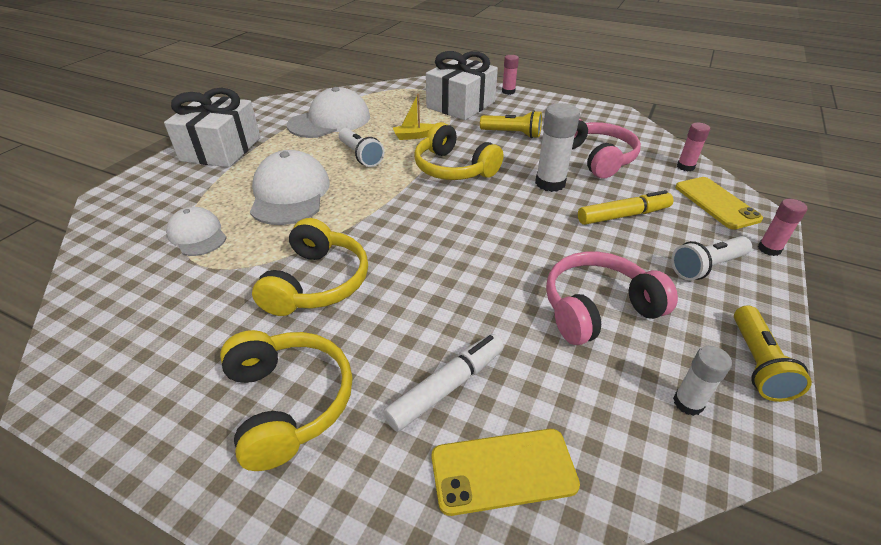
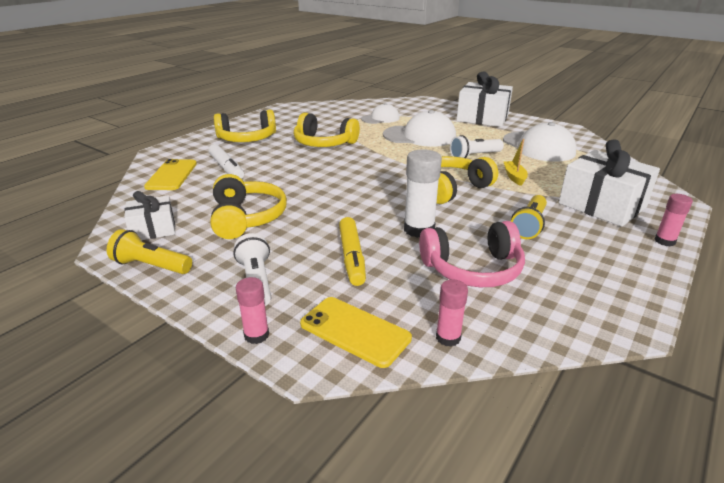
camera: 100 degrees right, 10 degrees down
(597, 308) = (247, 218): pink headphones -> yellow headphones
(688, 403) = (153, 229): white glue stick -> white gift
(716, 203) = (355, 331): yellow phone -> yellow phone turned 45 degrees clockwise

